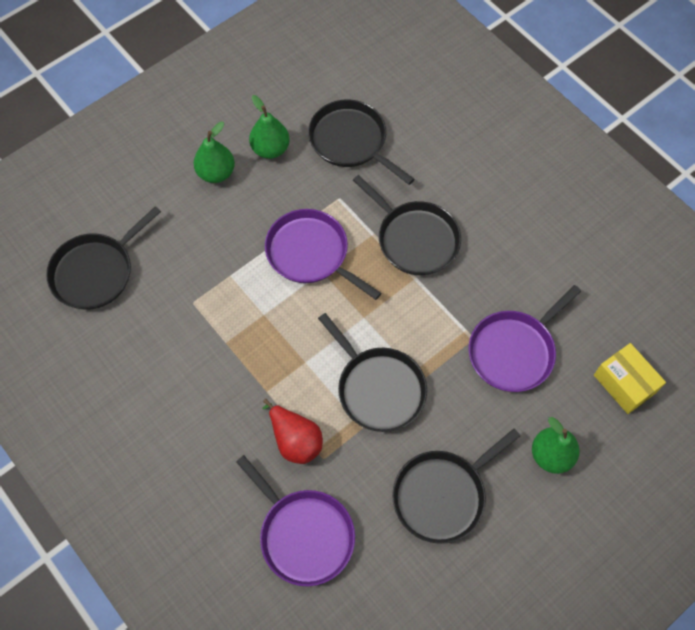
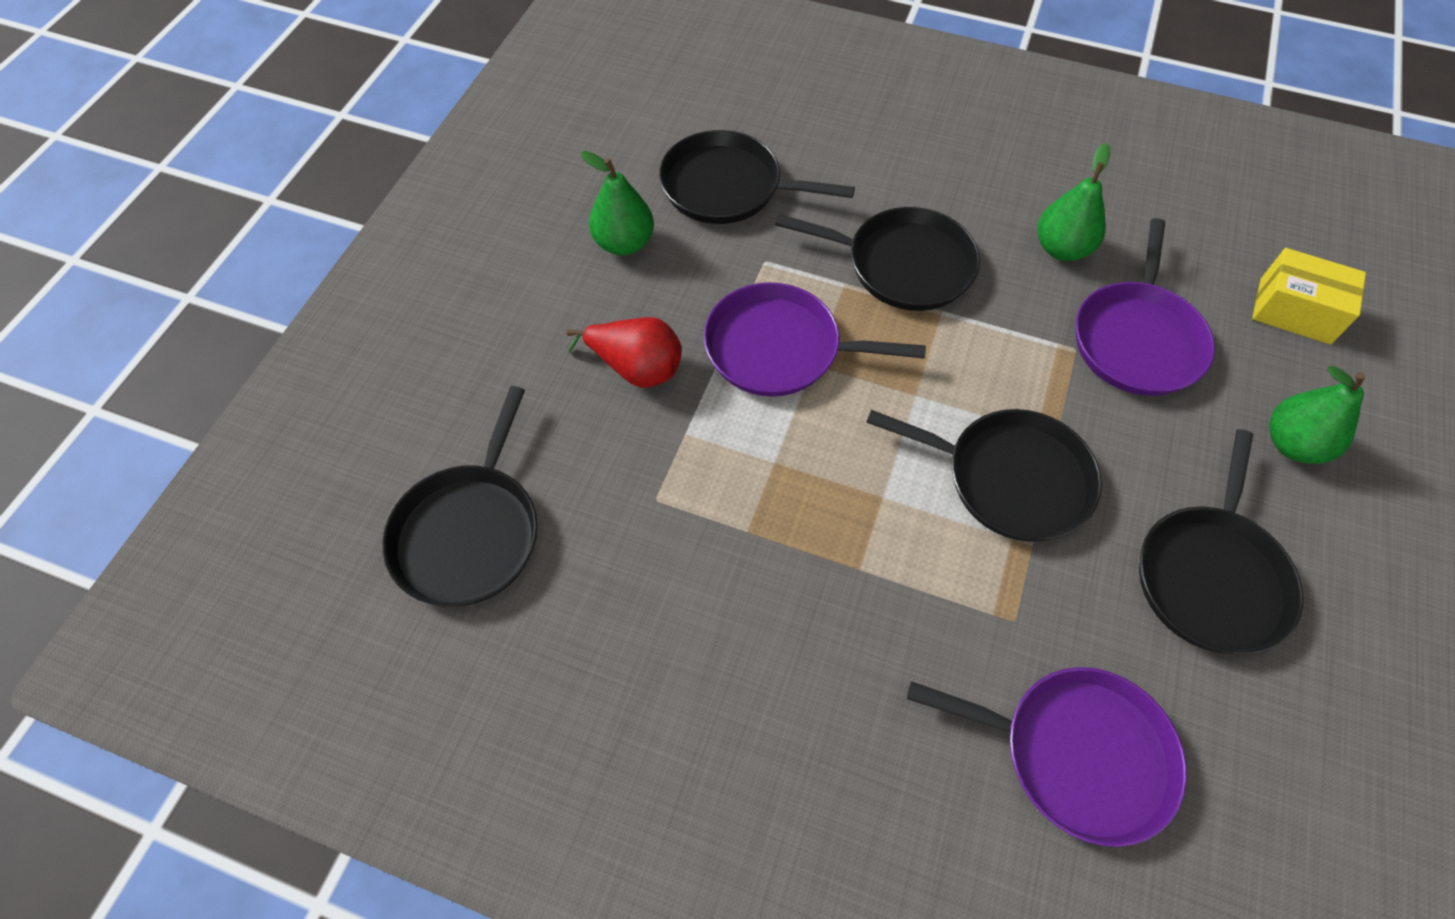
camera: 30 degrees left, 5 degrees down
(216, 173) = (567, 307): green pear -> green pear (1061, 248)
(295, 440) = (954, 617): red pear -> red pear (636, 368)

